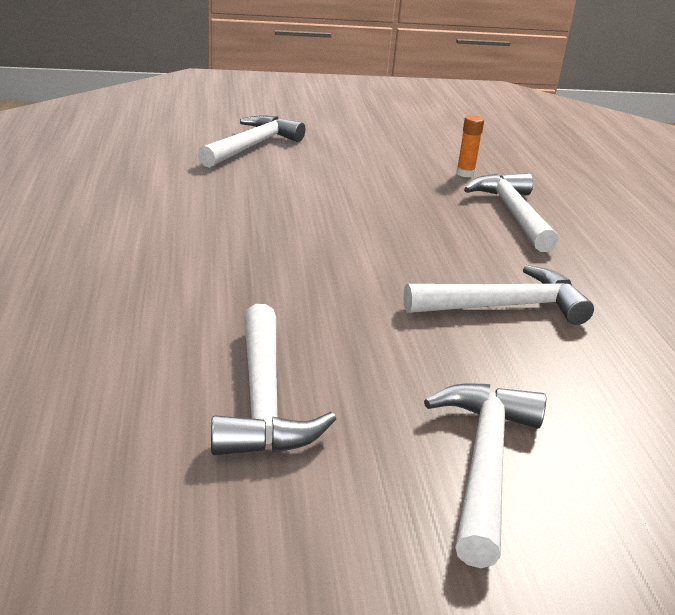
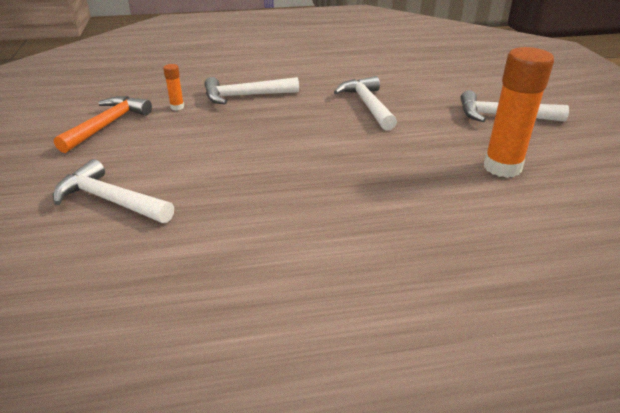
camera: 90 degrees left, 5 degrees up
(263, 399) = (502, 167): white hammer -> orange glue stick
(410, 142) = (107, 125): none -> orange hammer

